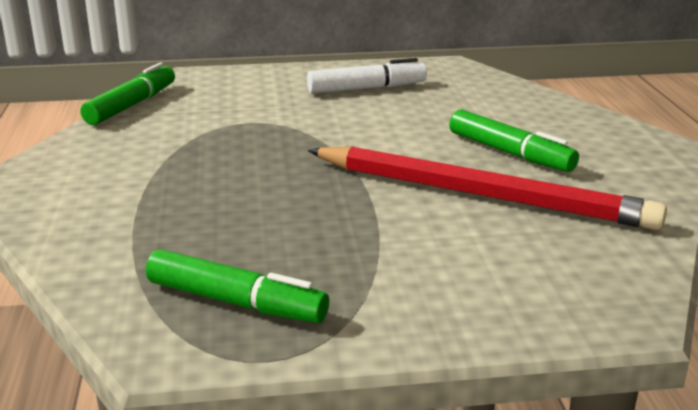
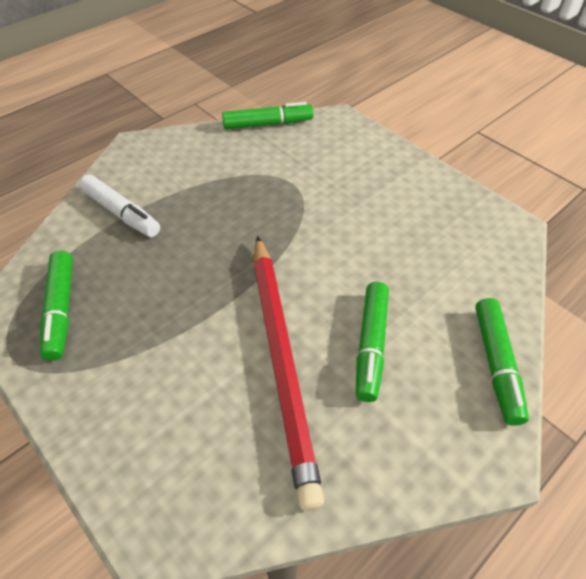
camera: 55 degrees right, 25 degrees up
(366, 88) = (408, 206): white marker -> white marker (121, 213)
(584, 117) = (496, 364): none -> green marker

